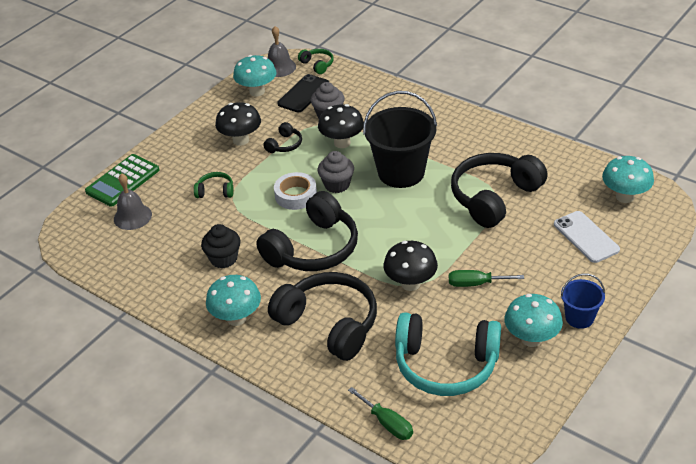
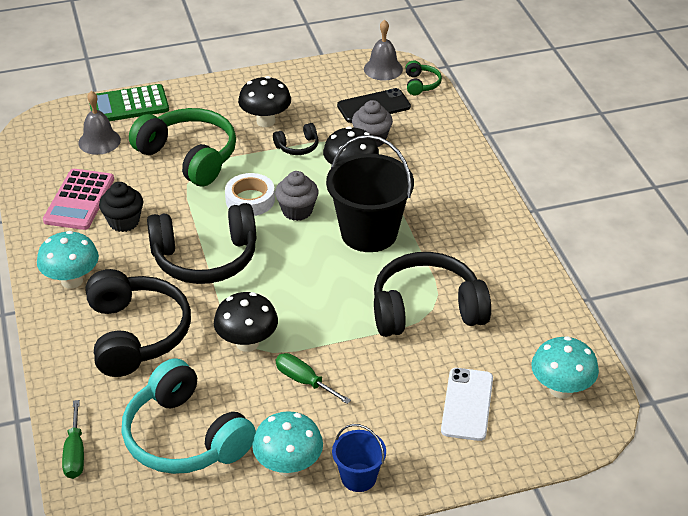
camera: 35 degrees right, 0 degrees up
(170, 263) = (79, 200): none -> pink calculator
(215, 191) = (189, 157): green headphones -> green headphones, size x2.26
(257, 91) = (334, 82): turquoise mushroom -> none

